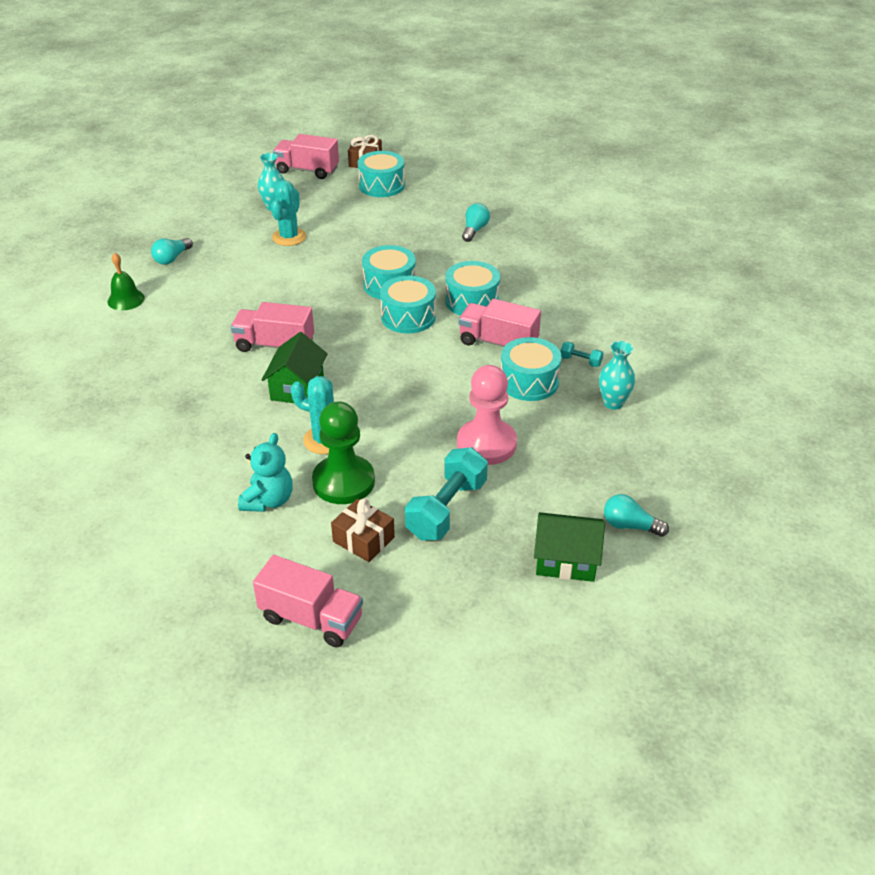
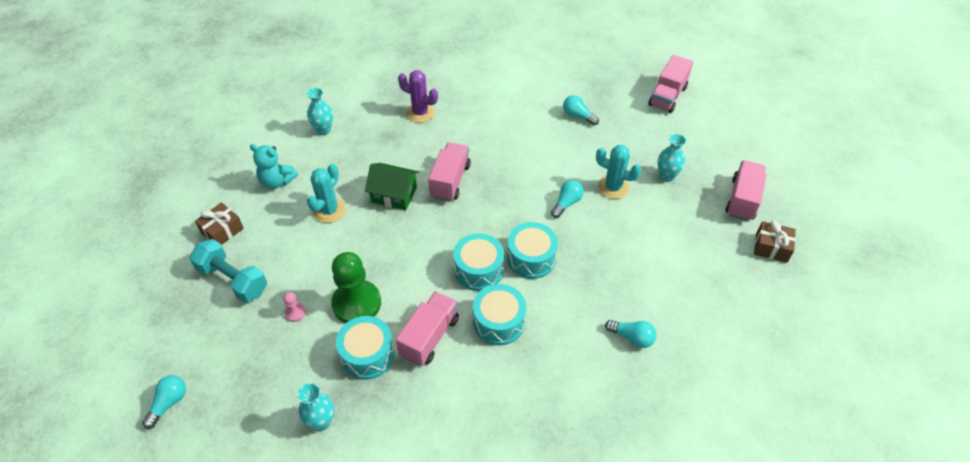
camera: 95 degrees right, 10 degrees up
(126, 299) = (520, 96): green bell -> none
(143, 380) = (420, 113): none -> purple cactus
(164, 469) = (323, 130): none -> turquoise vase
(311, 618) = (167, 203): pink truck -> pink truck (667, 96)
(312, 264) = (566, 203): none -> turquoise light bulb
(343, 482) = (282, 221): green pawn -> green pawn (356, 303)
(381, 185) = (719, 260): turquoise drum -> none
(486, 444) = (295, 312): pink pawn -> pink pawn, size x0.42
(566, 560) = (153, 351): green house -> none
(580, 361) = (389, 404): turquoise dumbbell -> none

